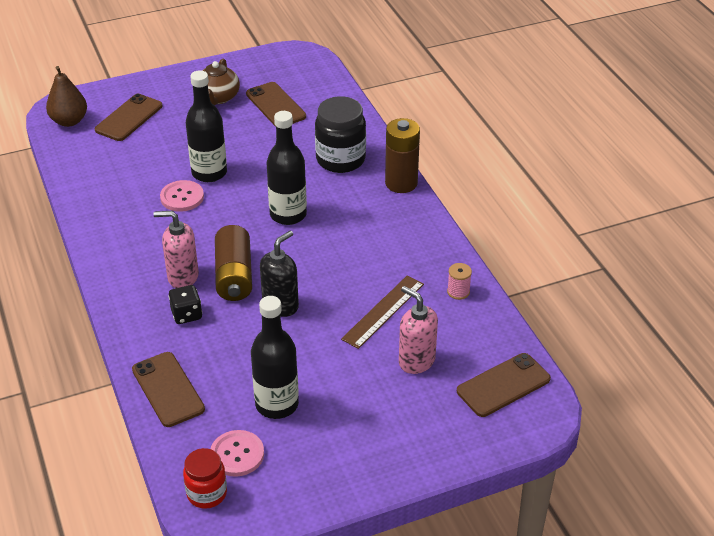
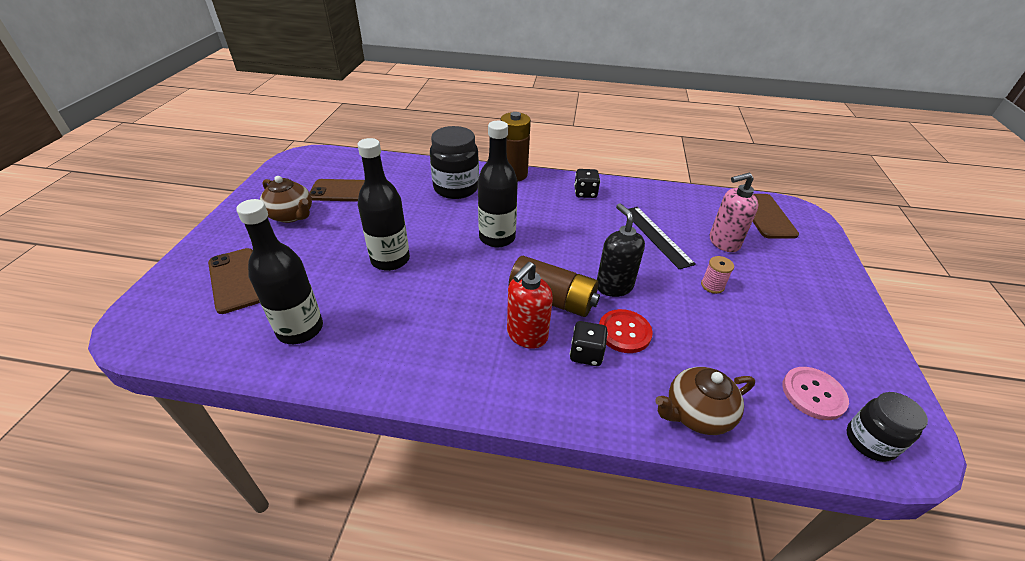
camera: 60 degrees left, 0 degrees up
(69, 121) = (171, 328): brown pear -> none
(168, 389) = (696, 413): brown phone -> brown teapot
(182, 197) = (406, 290): pink button -> none
(182, 277) = (526, 335): pink soap dispenser -> red soap dispenser
(207, 493) = (869, 441): red jar -> black jar
(227, 328) = (624, 332): none -> red button
(277, 404) = (748, 338): black bottle -> black bottle (300, 329)
(383, 311) = (656, 236): brown ruler -> black ruler
(415, 241) = (585, 193): none -> black dice
(458, 292) = (655, 197): pink spool -> pink spool (712, 286)

